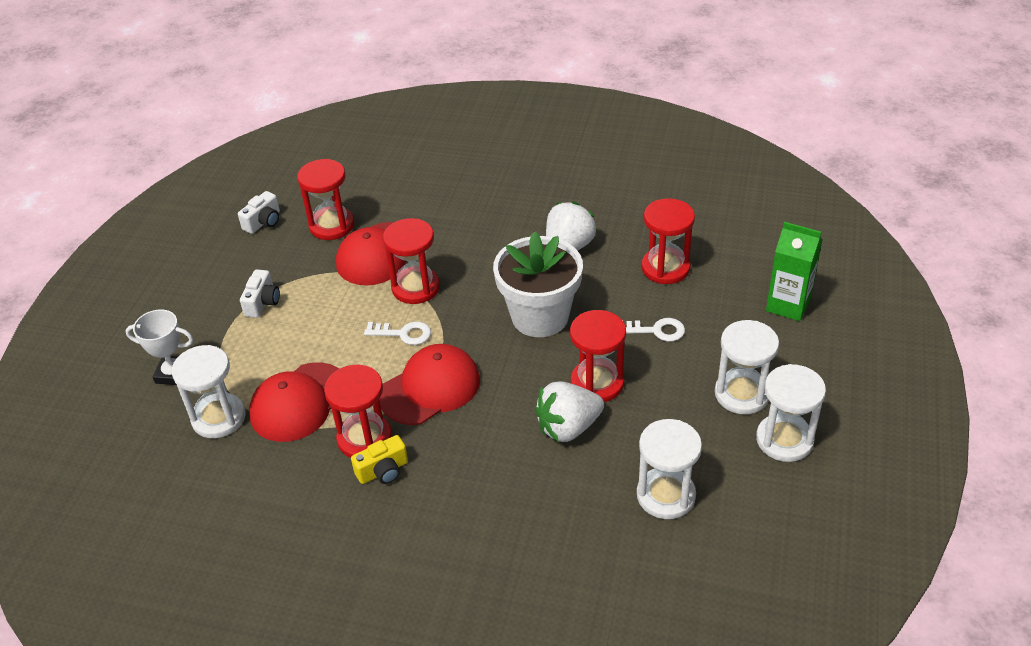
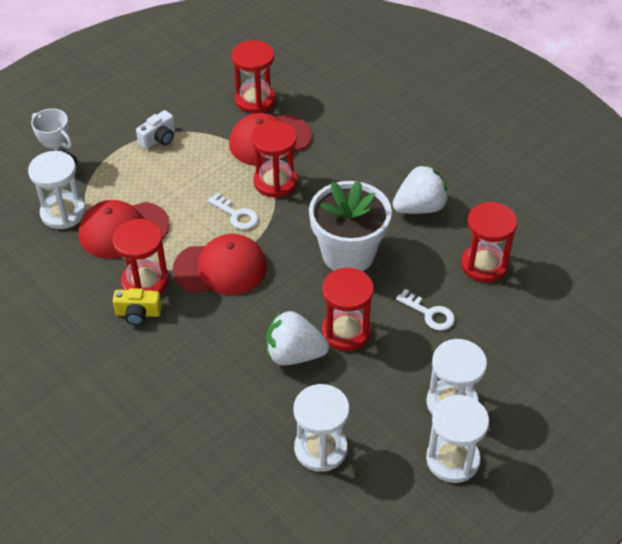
camera: 30 degrees right, 5 degrees up
(263, 222) = (209, 73): white camera -> none
(788, 305) = (560, 350): green carton -> none

